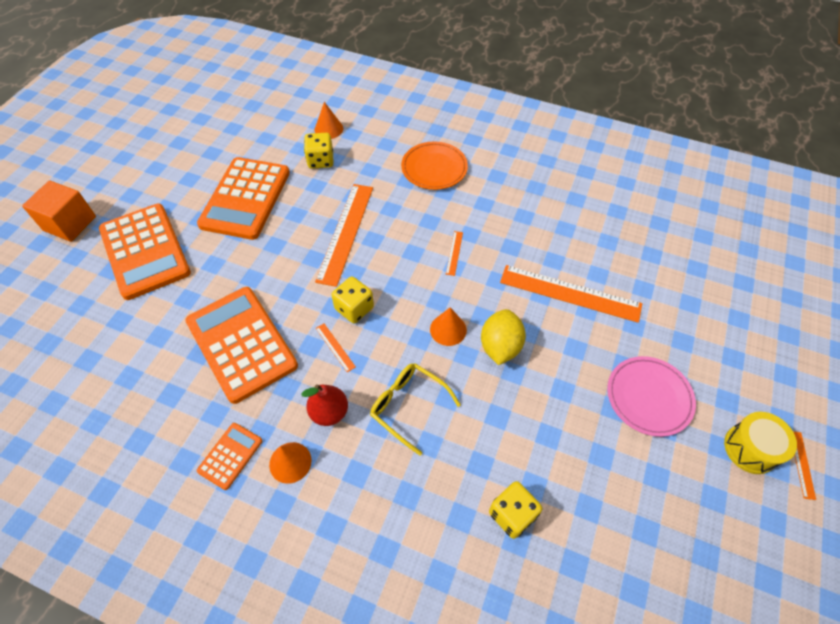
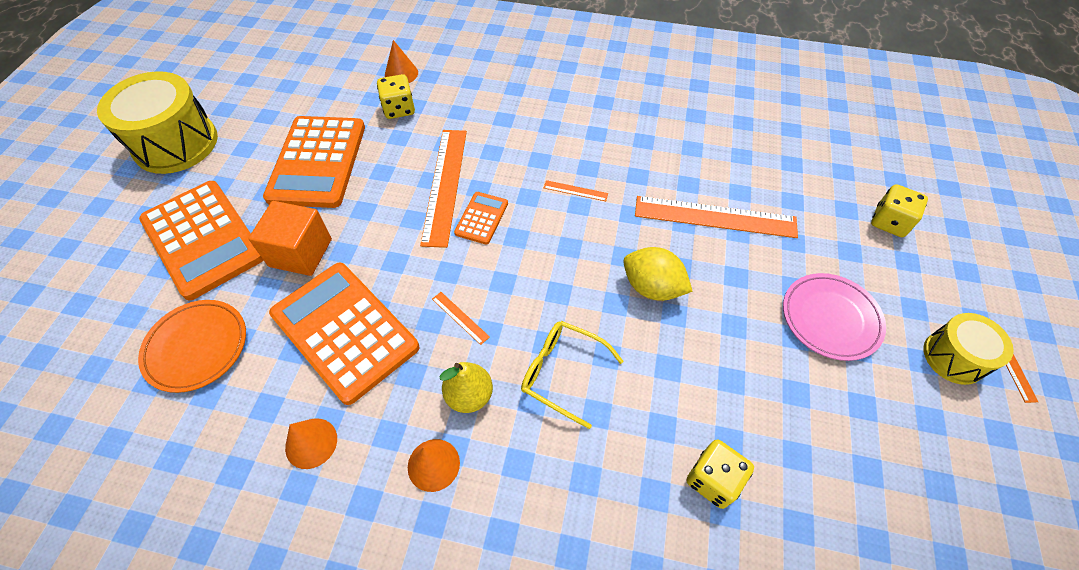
camera: 10 degrees left, 0 degrees up
(70, 223) = (101, 219): orange cube -> orange cube (300, 253)
(136, 168) = (176, 144): none -> yellow drum
(230, 456) = (356, 470): orange calculator -> orange calculator (481, 218)
(329, 412) = (469, 395): red pear -> yellow pear
(354, 308) = (473, 269): yellow dice -> yellow dice (889, 222)
(434, 168) = (531, 102): orange plate -> orange plate (197, 347)
(448, 329) = (588, 277): orange cone -> orange cone (311, 443)
(454, 253) = (575, 191): orange ruler -> orange ruler turned 75 degrees counterclockwise
(500, 346) = (652, 287): yellow lemon -> yellow lemon turned 60 degrees counterclockwise

